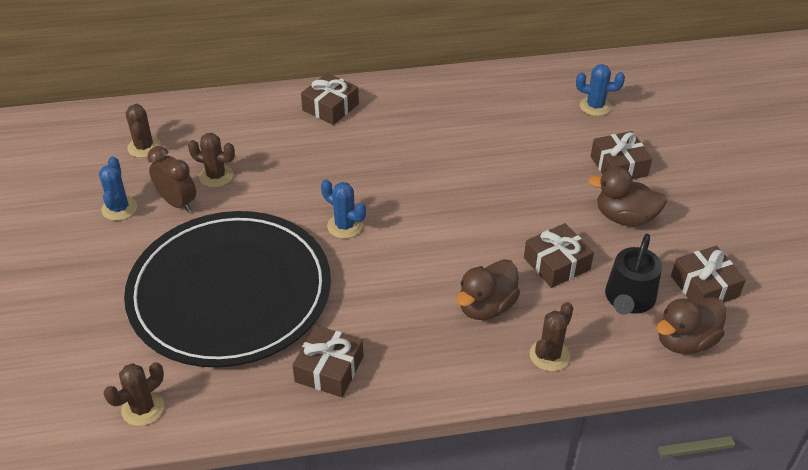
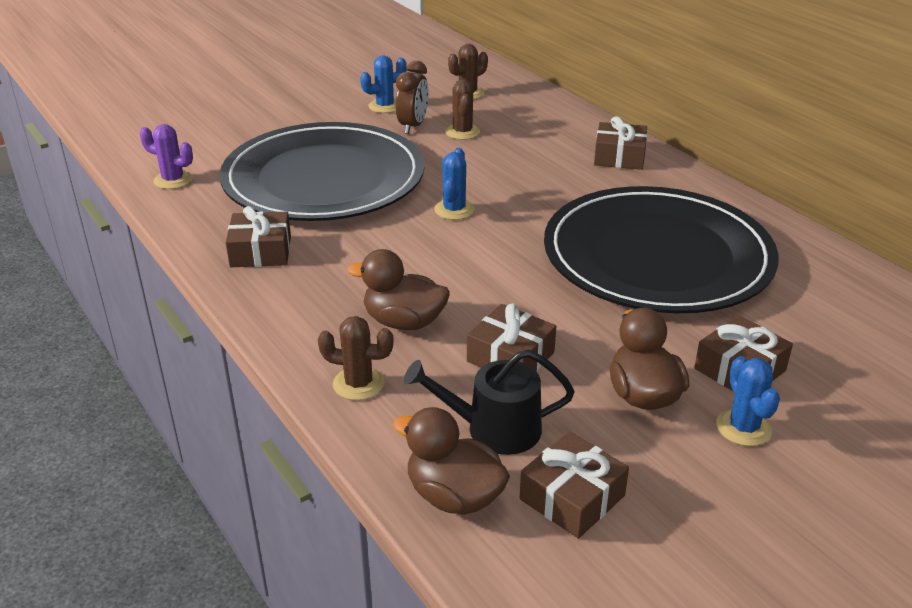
camera: 65 degrees right, 10 degrees down
(143, 408) = (173, 180): brown cactus -> purple cactus
(478, 147) = (657, 256): none -> black plate
(595, 106) = (838, 324): blue cactus -> blue cactus (743, 428)

